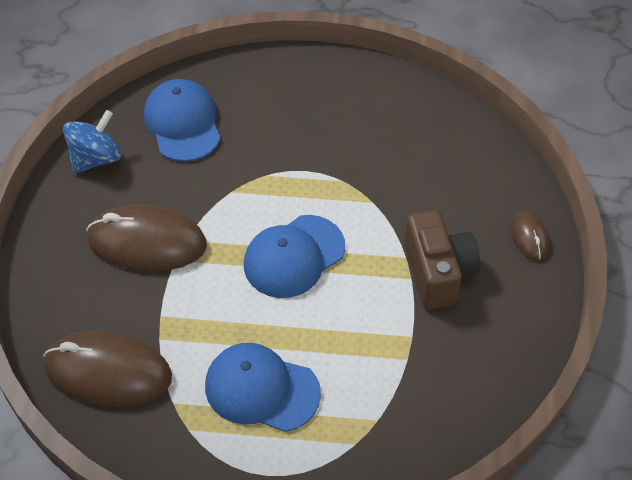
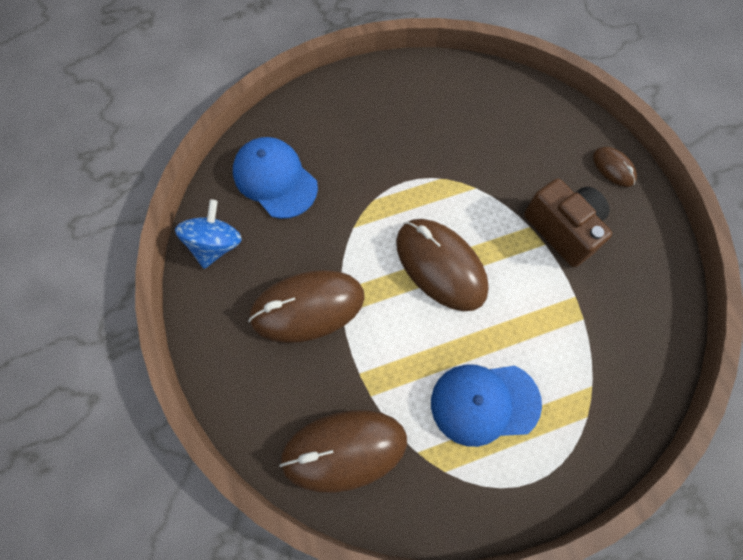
camera: 25 degrees left, 15 degrees up
(294, 256) = (440, 266): blue cap -> brown mouse

